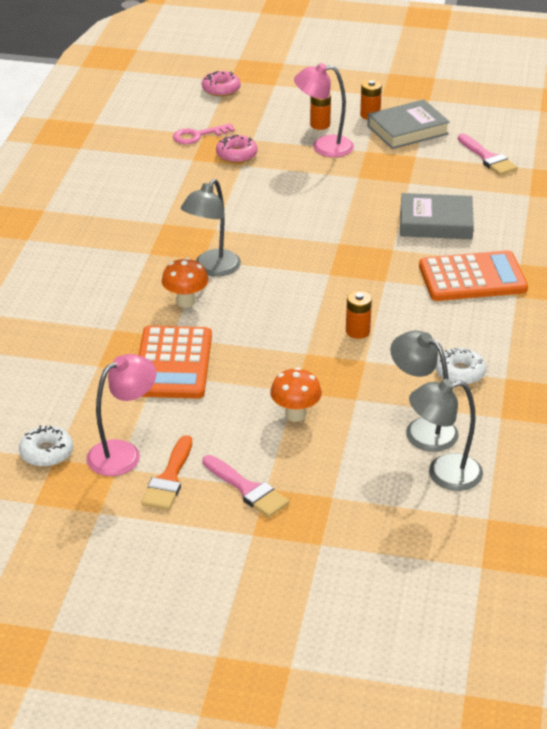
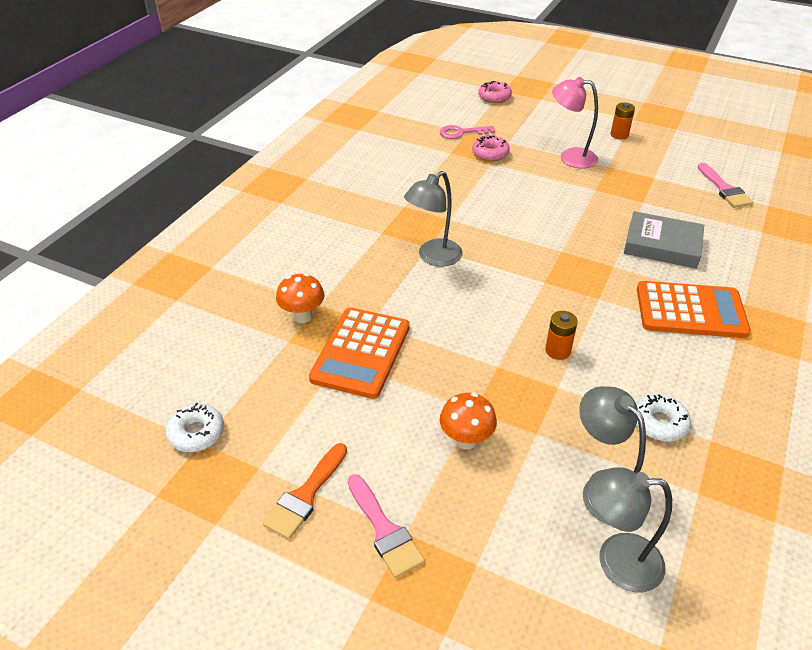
camera: 15 degrees right, 5 degrees up
(123, 453) = (271, 451): pink lamp -> none
(186, 301) = (397, 287): orange mushroom -> orange mushroom (302, 316)
(320, 125) = (572, 137): orange battery -> none
(407, 130) = (651, 153): grey book -> none

